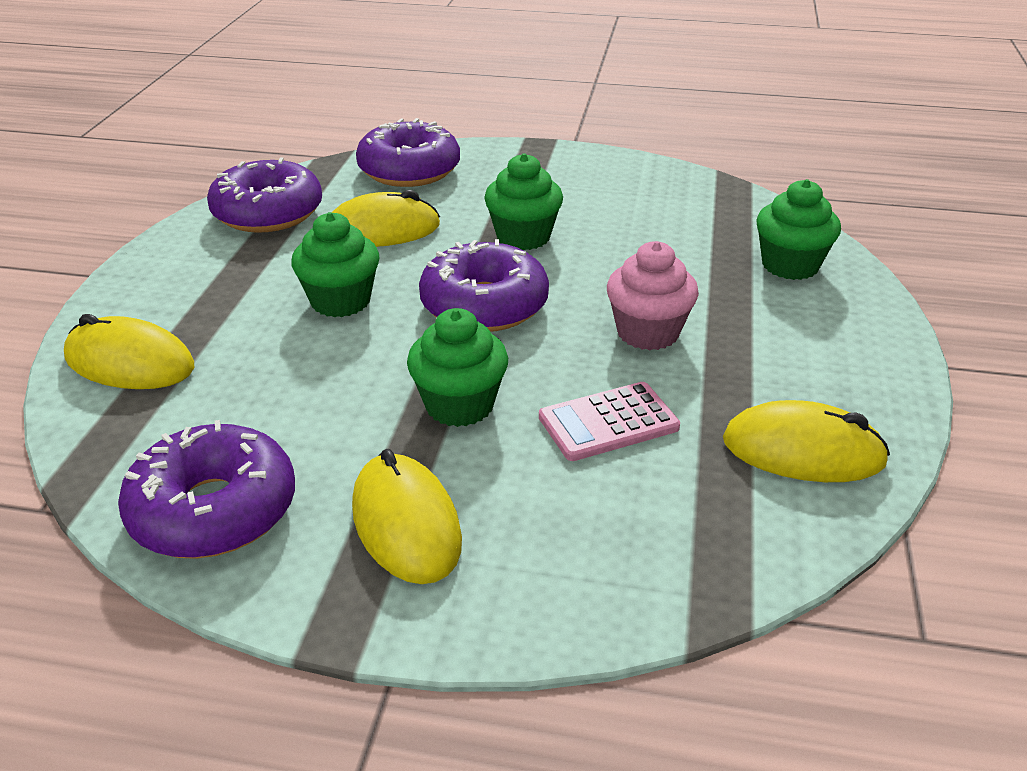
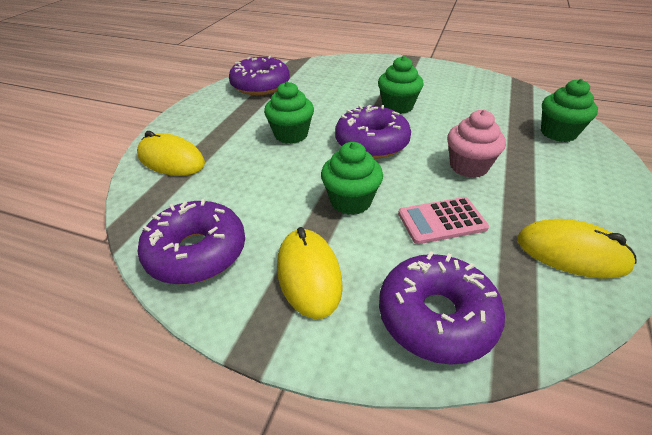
camera: 10 degrees right, 5 degrees up
(382, 230) = (319, 98): yellow mouse -> none
(409, 170) = (338, 68): purple donut -> purple donut (436, 316)

